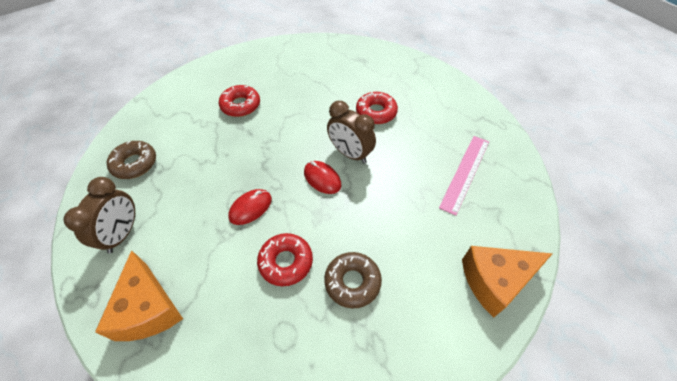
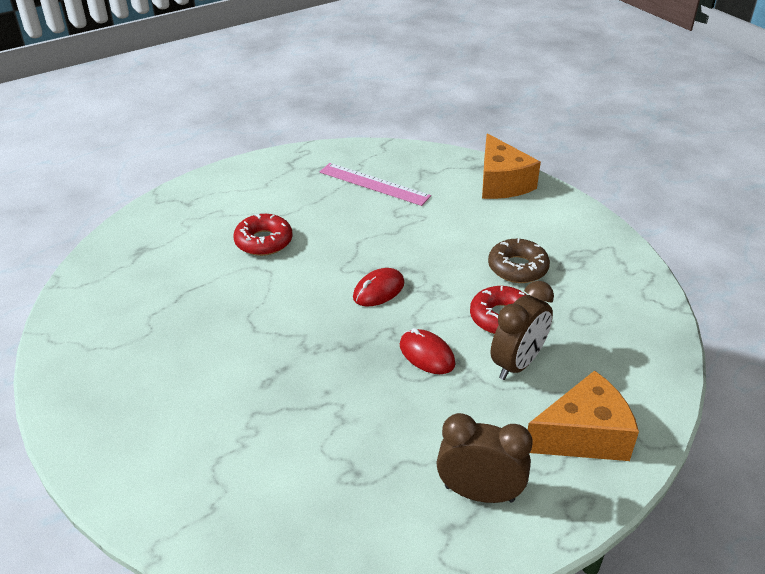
camera: 90 degrees left, 15 degrees down
(134, 164) = (338, 513): brown donut -> none
(240, 105) = (215, 386): red donut -> none
(350, 154) = (337, 266): brown clock -> brown clock (517, 364)

